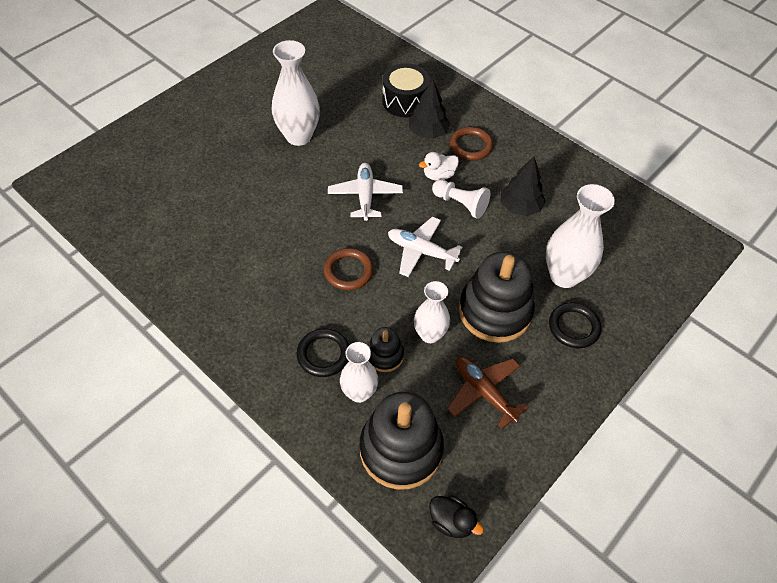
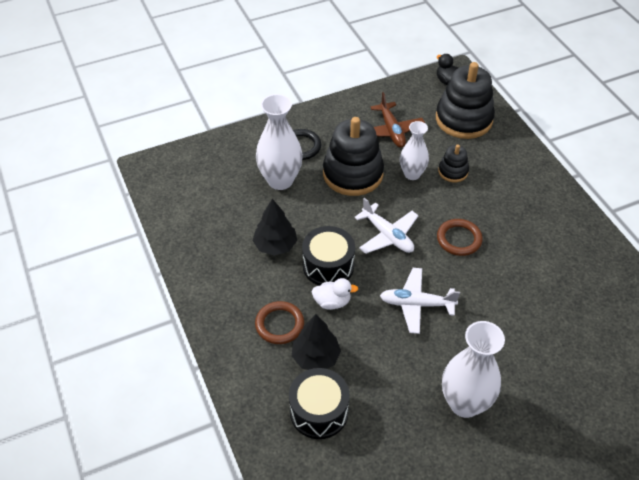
camera: 155 degrees left, 5 degrees down
(323, 354) = (499, 186): black ring -> none
(359, 393) = (480, 155): white vase -> none
(365, 196) = (416, 304): white plane -> white plane turned 75 degrees clockwise
(460, 204) = (328, 266): white pawn -> black drum

